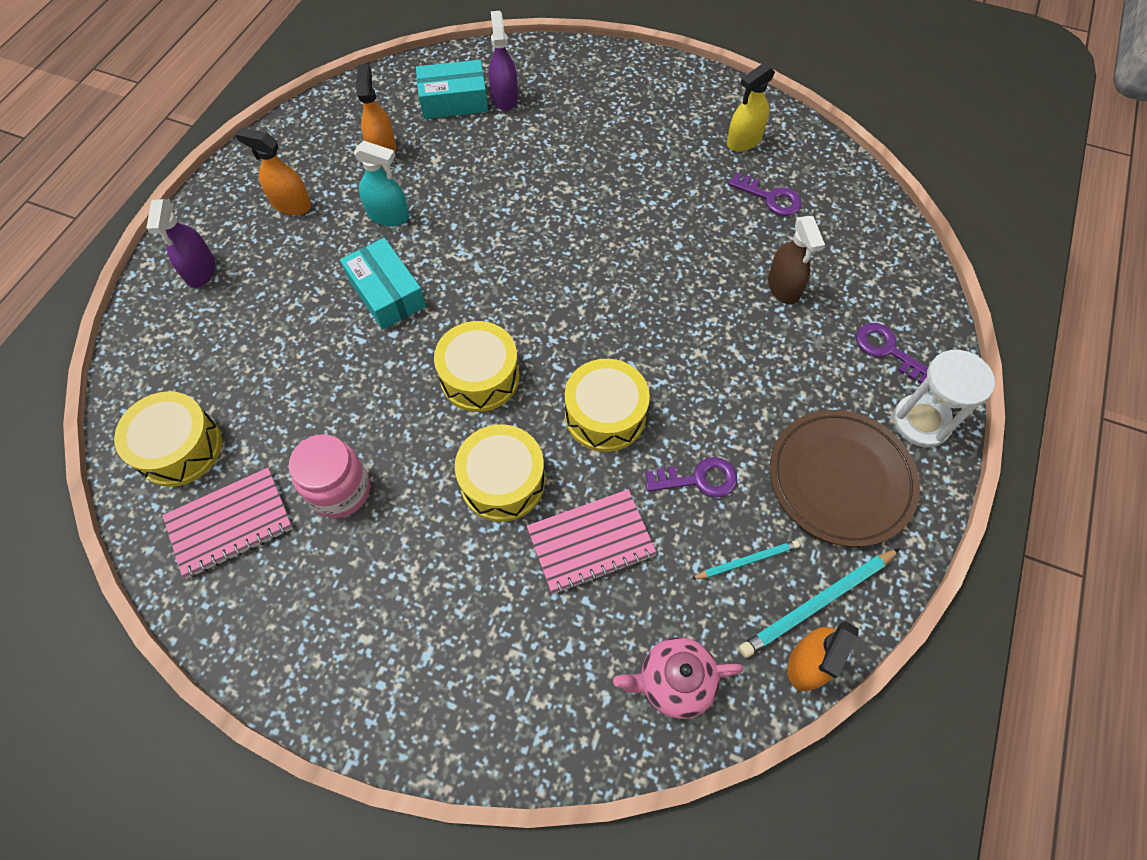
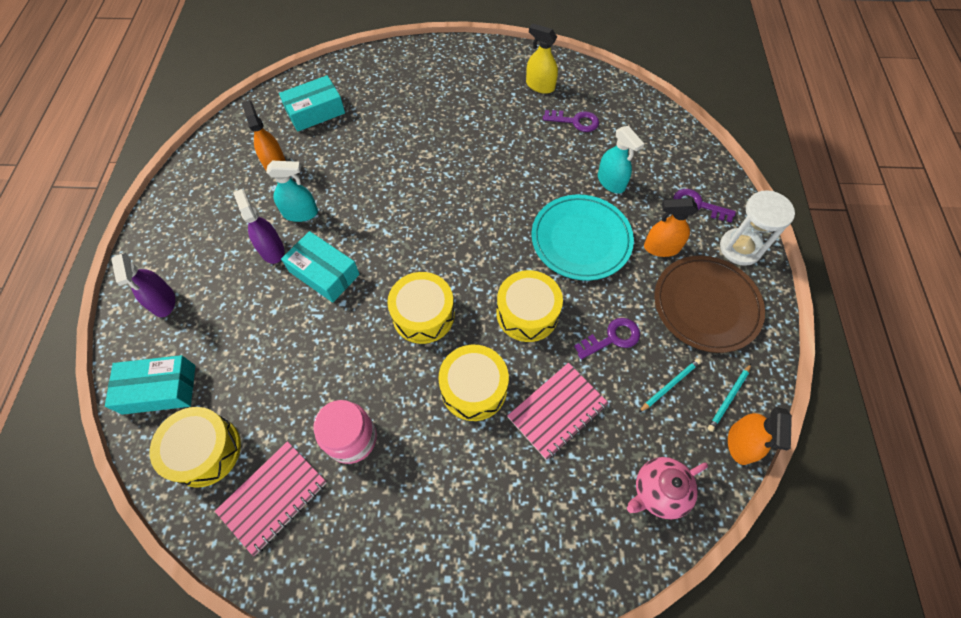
camera: 20 degrees left, 0 degrees up
(159, 365) = (159, 389): none -> turquoise box
(291, 204) = (218, 226): orange spray bottle -> orange spray bottle (661, 247)
(504, 98) = (353, 99): purple spray bottle -> purple spray bottle (272, 250)
(712, 347) = (581, 239): none -> turquoise plate
(744, 141) = (540, 86): yellow spray bottle -> yellow spray bottle turned 90 degrees clockwise
(783, 287) = (611, 182): brown spray bottle -> turquoise spray bottle
(817, 603) = (729, 398): turquoise pencil -> turquoise pencil, size x0.59

